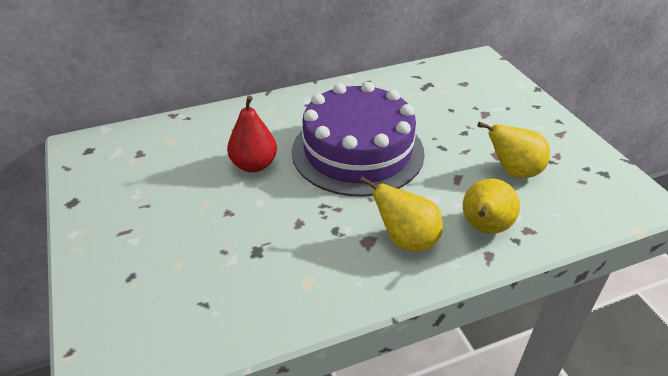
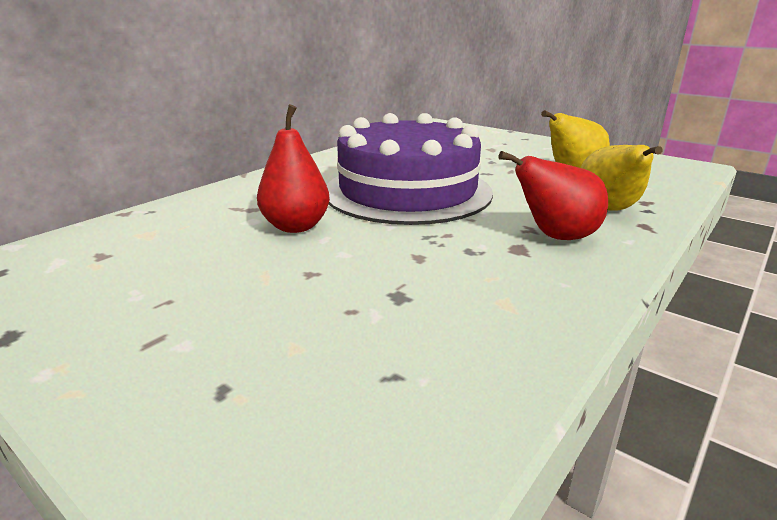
camera: 30 degrees left, 15 degrees down
(406, 240) = (555, 237): yellow pear -> red pear

